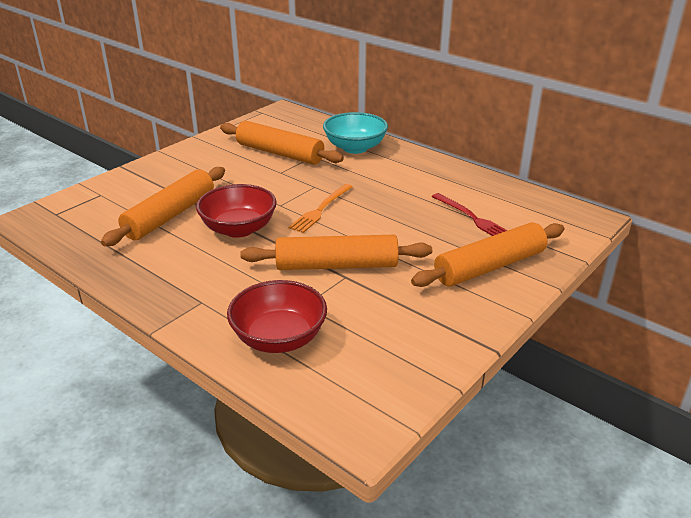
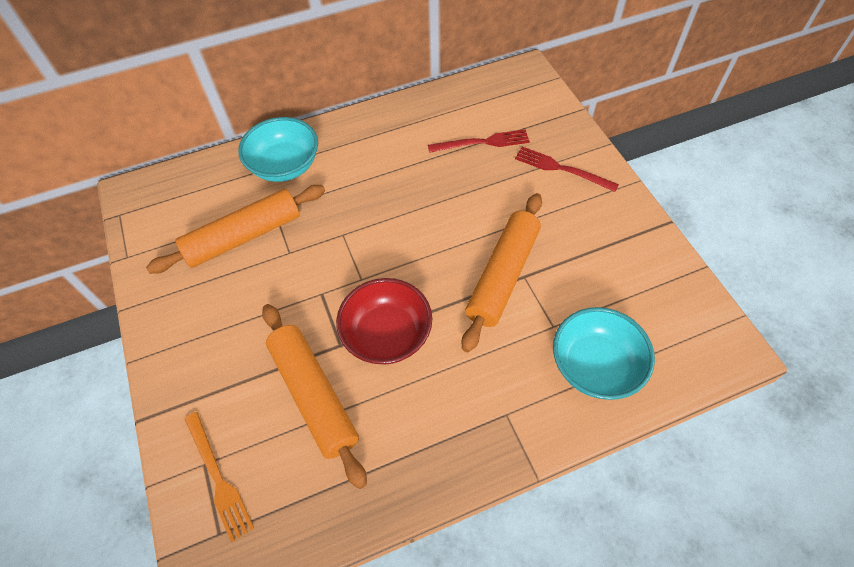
camera: 60 degrees left, 25 degrees up
(279, 338) = (595, 366): red bowl -> turquoise bowl
(321, 209) = (394, 247): orange fork -> orange fork (218, 478)
(489, 266) = (562, 169): orange rolling pin -> red fork

